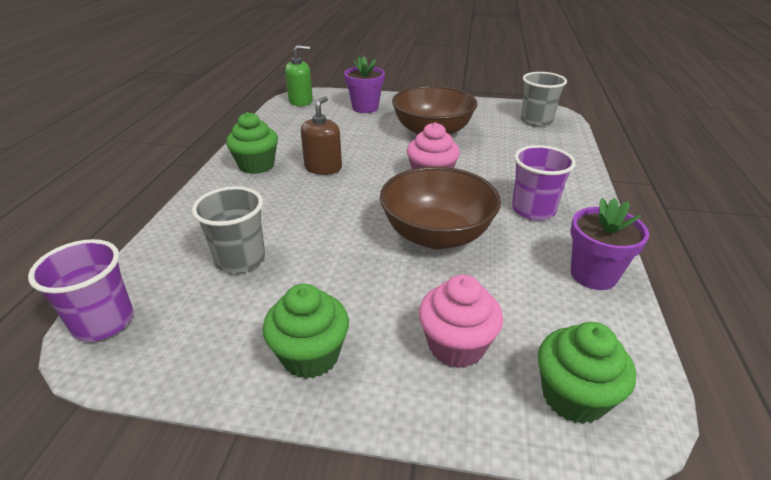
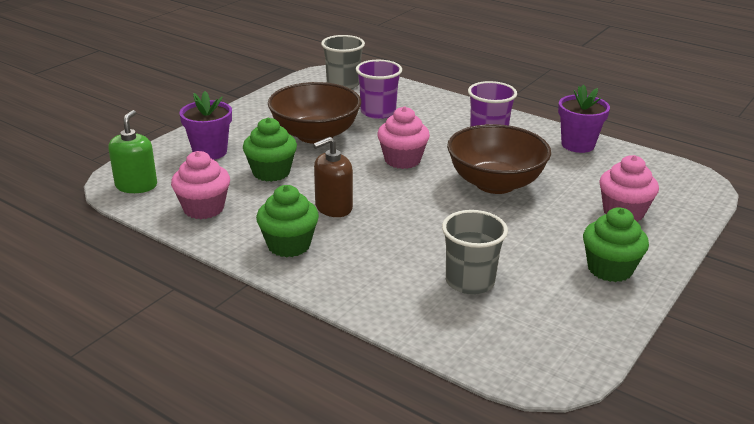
camera: 65 degrees left, 5 degrees down
(103, 322) = (523, 367): purple cup -> purple cup (378, 112)
(287, 126) = (203, 208): none -> pink cupcake
(323, 168) = (333, 207): brown soap dispenser -> brown soap dispenser turned 75 degrees counterclockwise
(573, 396) = (678, 190): green cupcake -> green cupcake (271, 172)

